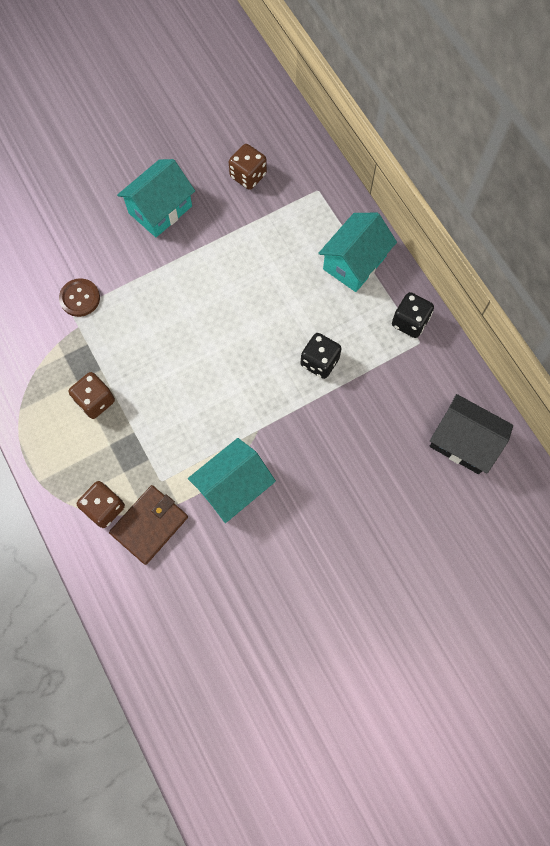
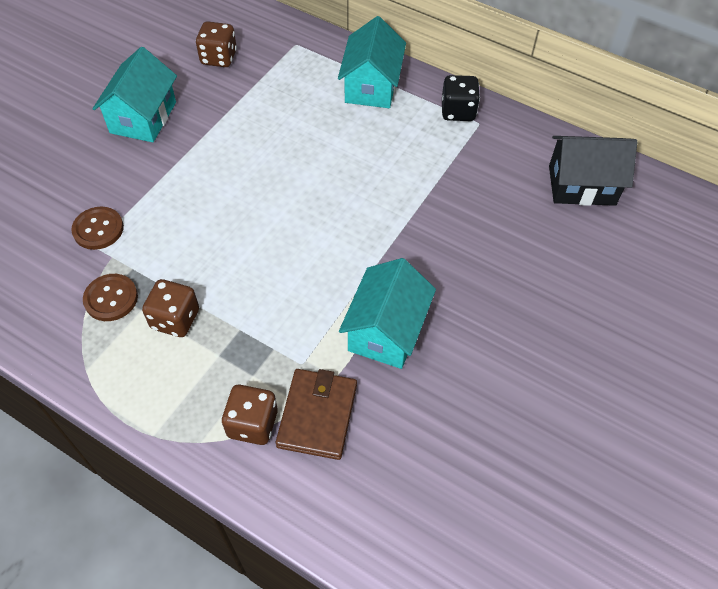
camera: 30 degrees left, 15 degrees down
(61, 361) = (111, 298): none -> brown button
(319, 362) = (396, 179): black dice -> none

